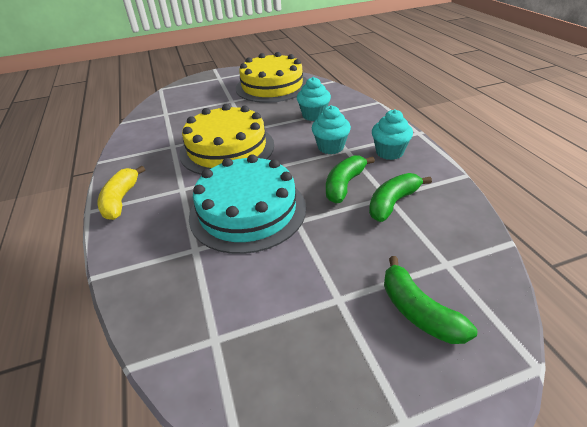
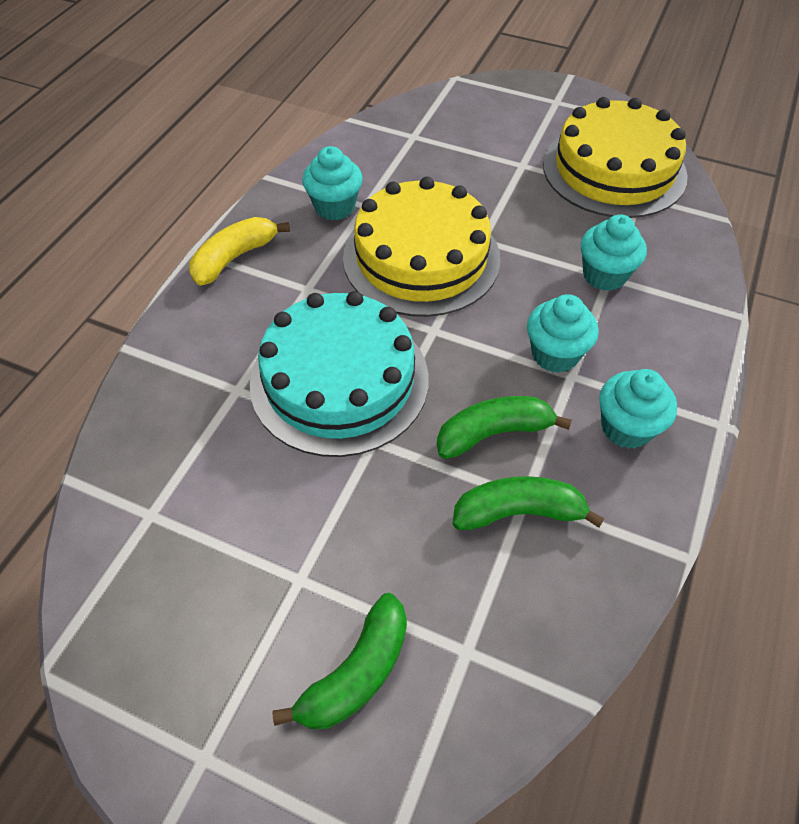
camera: 40 degrees right, 15 degrees up
(156, 154) = (335, 207): none -> turquoise cupcake
(418, 311) = (357, 672): green banana -> green banana turned 150 degrees counterclockwise

